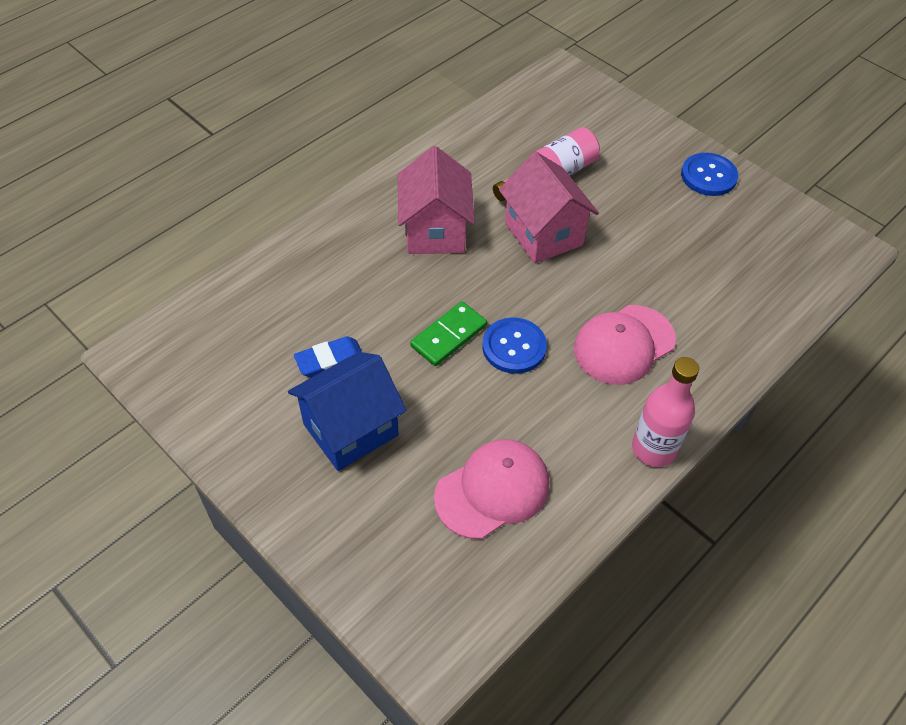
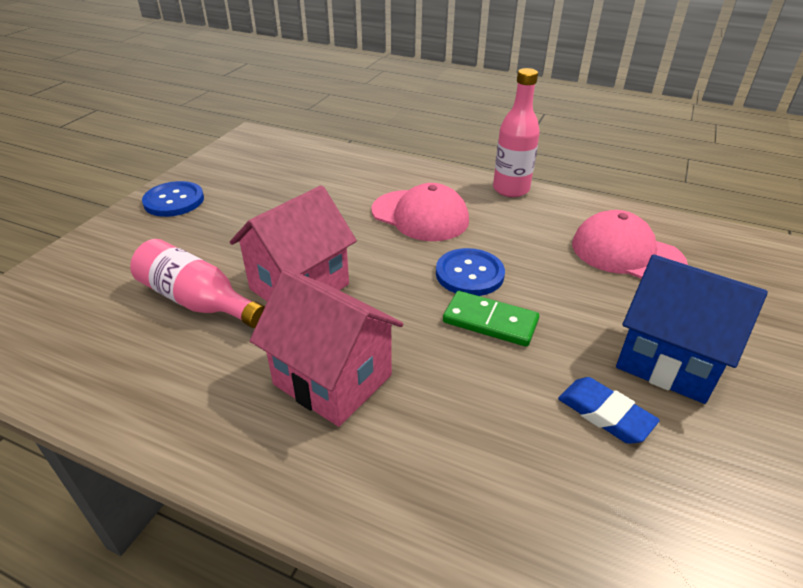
camera: 110 degrees left, 15 degrees down
(435, 231) = (332, 379): pink house -> pink house turned 60 degrees clockwise

